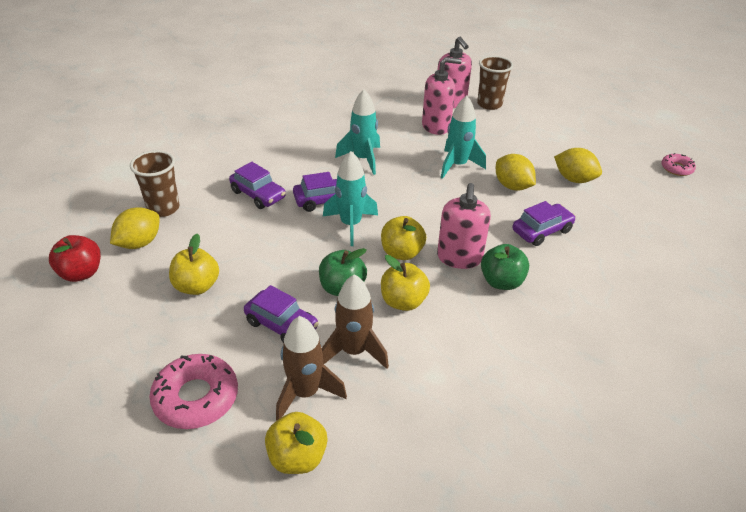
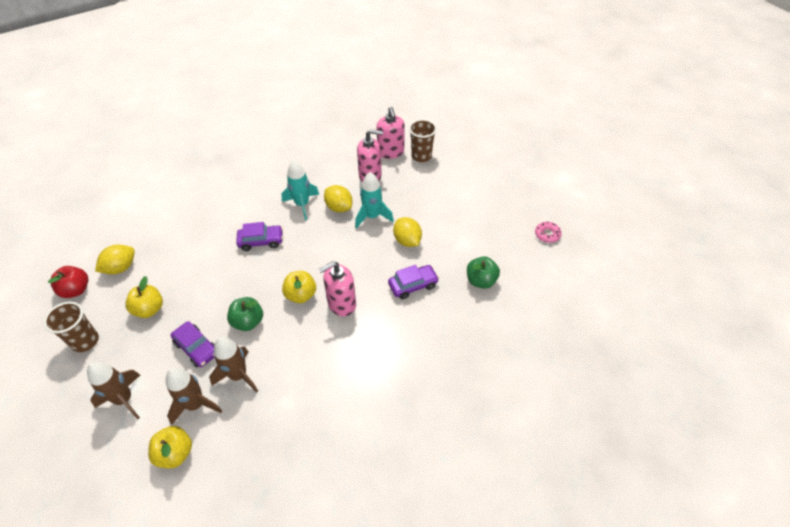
camera: 10 degrees right, 10 degrees up
(163, 208) = (145, 238): brown cup -> brown cup (85, 341)
(196, 397) = (124, 399): pink donut -> brown rocket
(258, 194) = (215, 232): purple car -> none
(351, 225) = (273, 266): turquoise rocket -> none
(403, 301) = (287, 338): yellow apple -> none
(459, 258) = (341, 304): pink soap dispenser -> pink soap dispenser turned 45 degrees clockwise
(501, 282) = (364, 328): green apple -> green apple (481, 281)
(574, 179) = (458, 238): yellow lemon -> yellow lemon (339, 207)

